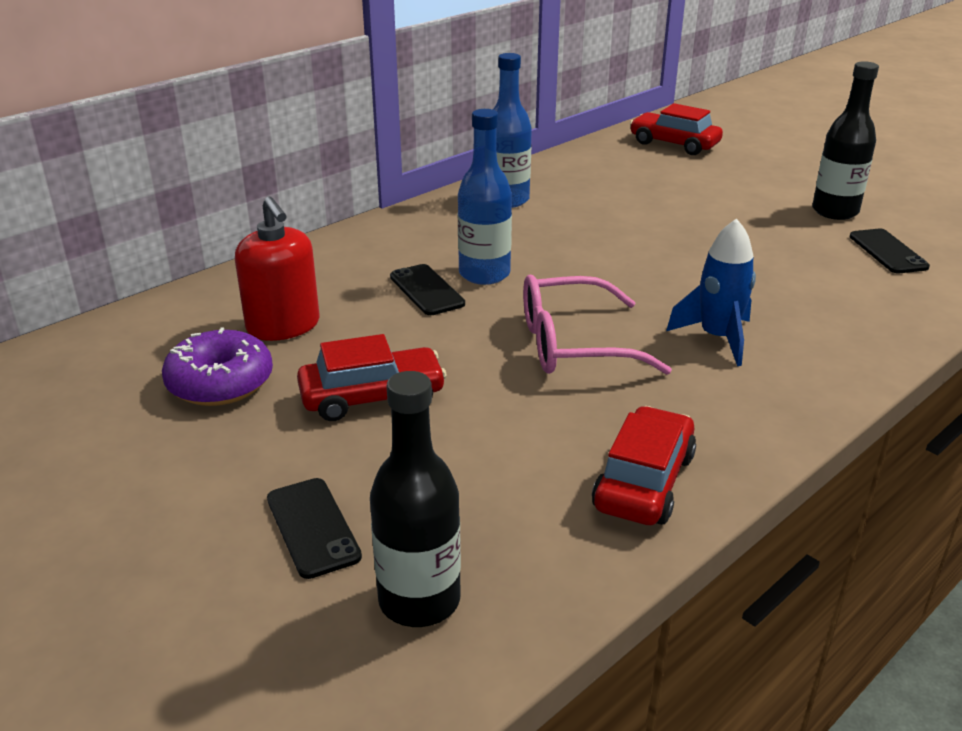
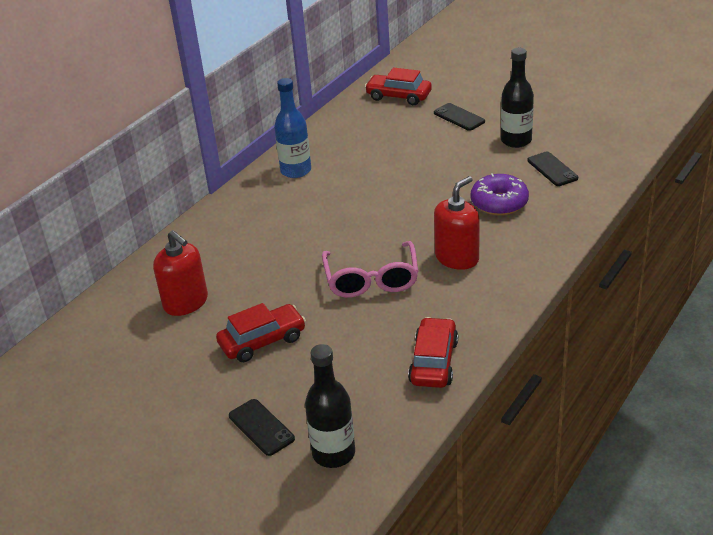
camera: 10 degrees left, 5 degrees up
(220, 383) = (165, 351): purple donut -> purple donut (499, 203)
(426, 290) = (267, 257): black phone -> black phone (459, 117)
(484, 274) = (300, 237): blue bottle -> none
(573, 344) = (371, 280): pink glasses -> pink glasses turned 75 degrees counterclockwise
(717, 338) = (457, 258): blue rocket -> red soap dispenser

